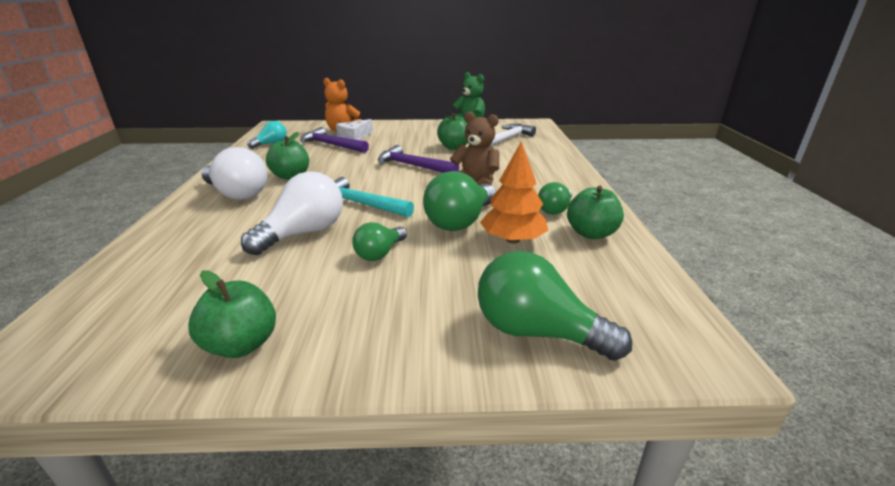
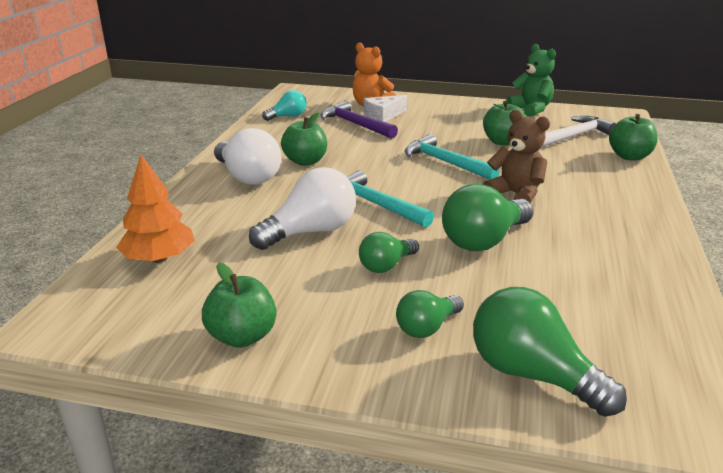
camera: 15 degrees right, 0 degrees up
(413, 166) = (445, 162): purple hammer -> turquoise hammer
(513, 240) = (538, 270): orange tree -> orange tree (159, 258)
(555, 209) = (603, 240): green light bulb -> green light bulb (427, 327)
(591, 233) = (637, 276): green apple -> green apple (629, 156)

